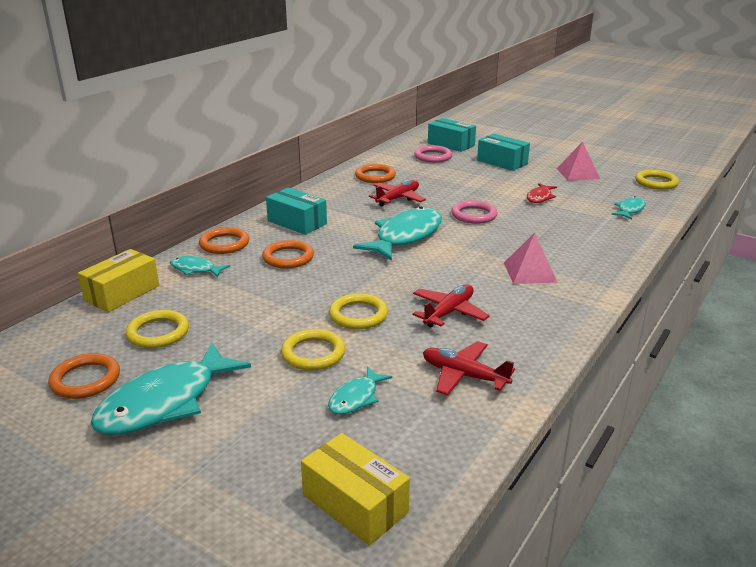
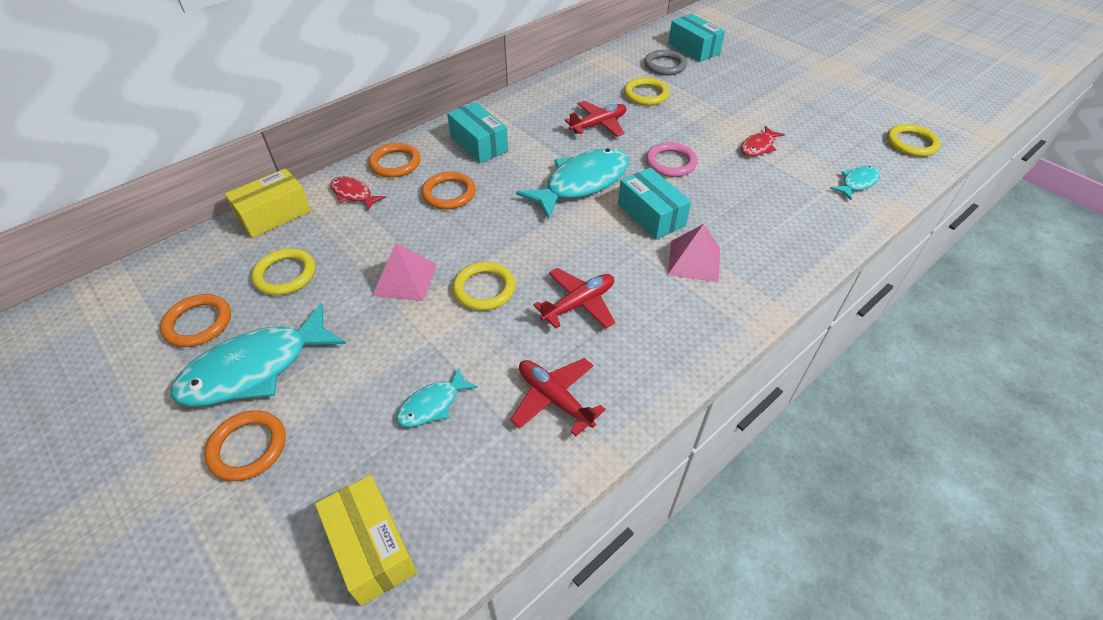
camera: 15 degrees right, 20 degrees up
(195, 269) = (353, 194): turquoise fish -> red fish
(313, 353) = (417, 334): yellow ring -> yellow ring (646, 94)
(375, 176) = (588, 87): orange ring -> orange ring (248, 447)
(433, 157) = (665, 65): pink ring -> grey ring
(502, 162) = (739, 84): turquoise box -> turquoise box (651, 215)
(577, 173) = (821, 115): pink pyramid -> pink pyramid (405, 279)

